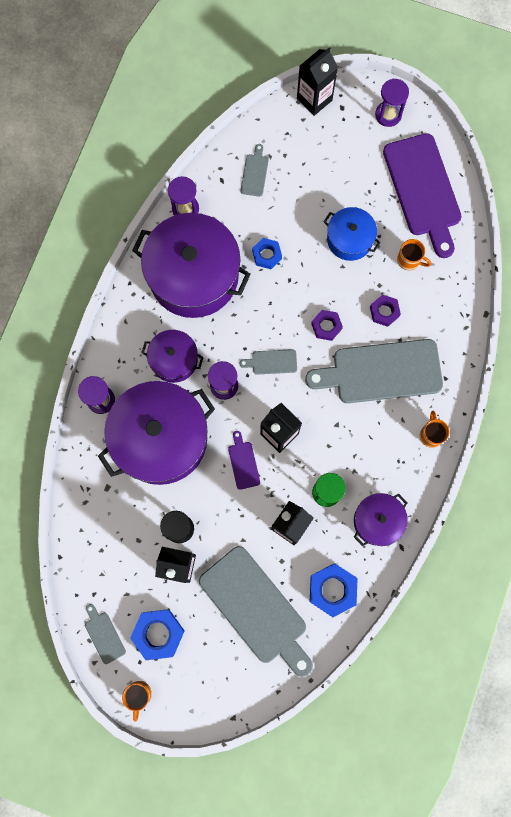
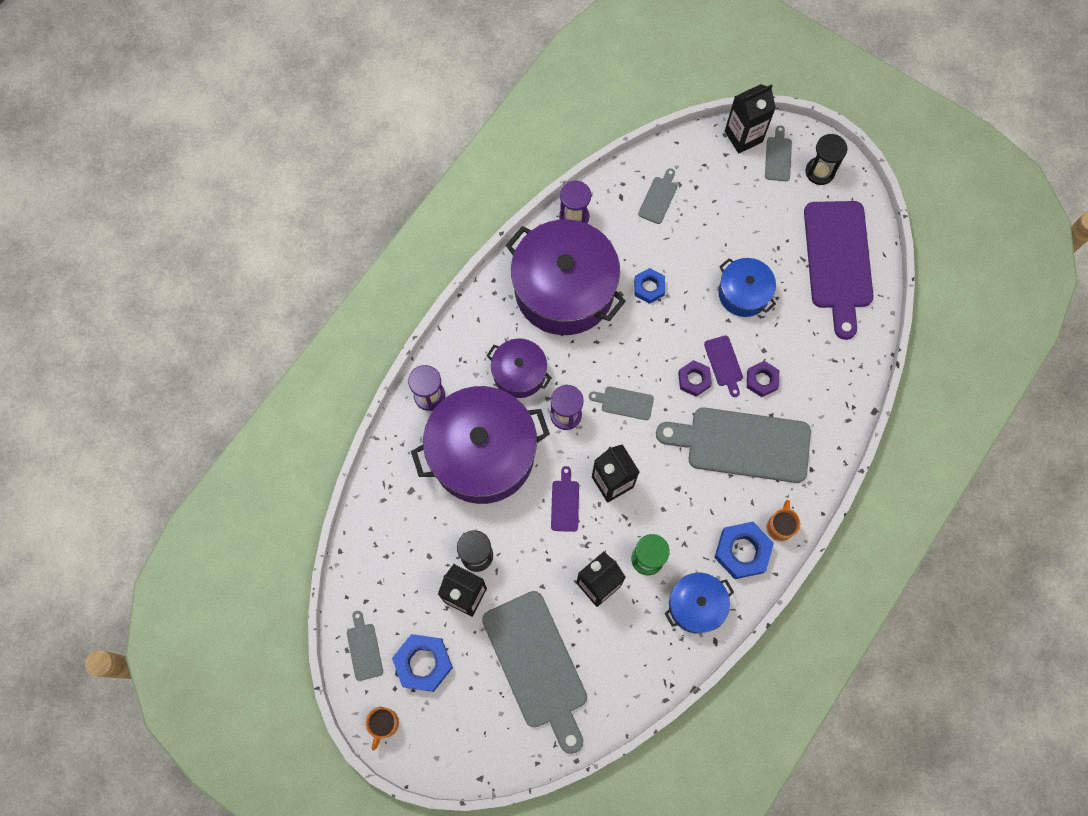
camera: 15 degrees right, 5 degrees down
(332, 590) = (626, 667): blue nut -> blue nut (742, 551)
(348, 305) = (724, 363): none -> purple cutting board
(349, 110) = (778, 157): none -> grey cutting board
(377, 521) = (696, 605): purple pot -> blue pot
(388, 115) = (820, 172): purple hourglass -> black hourglass
(409, 260) = (803, 332): orange mug -> none

